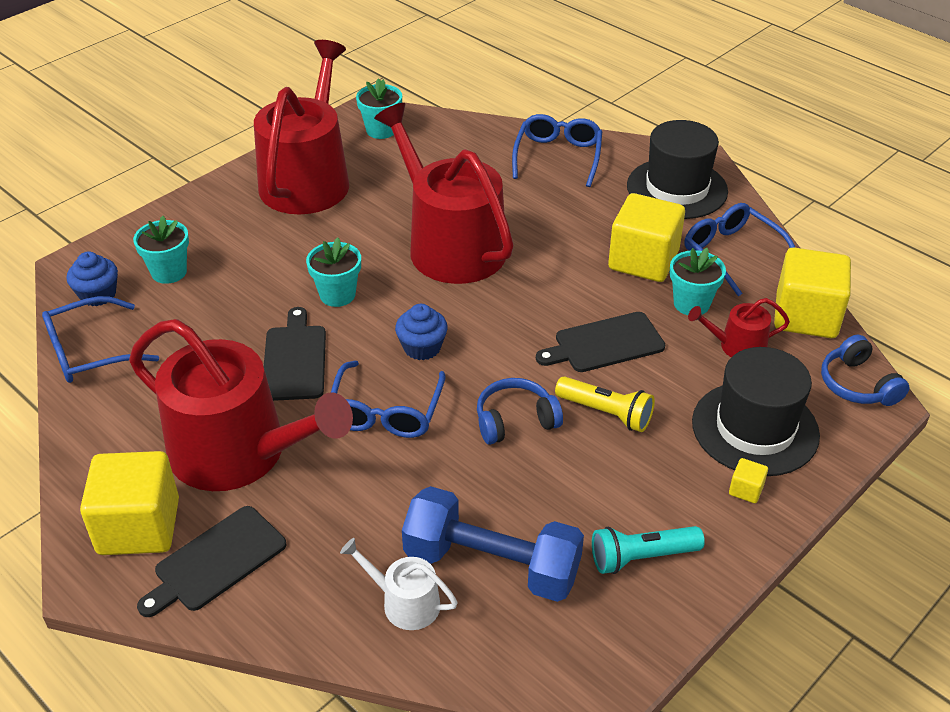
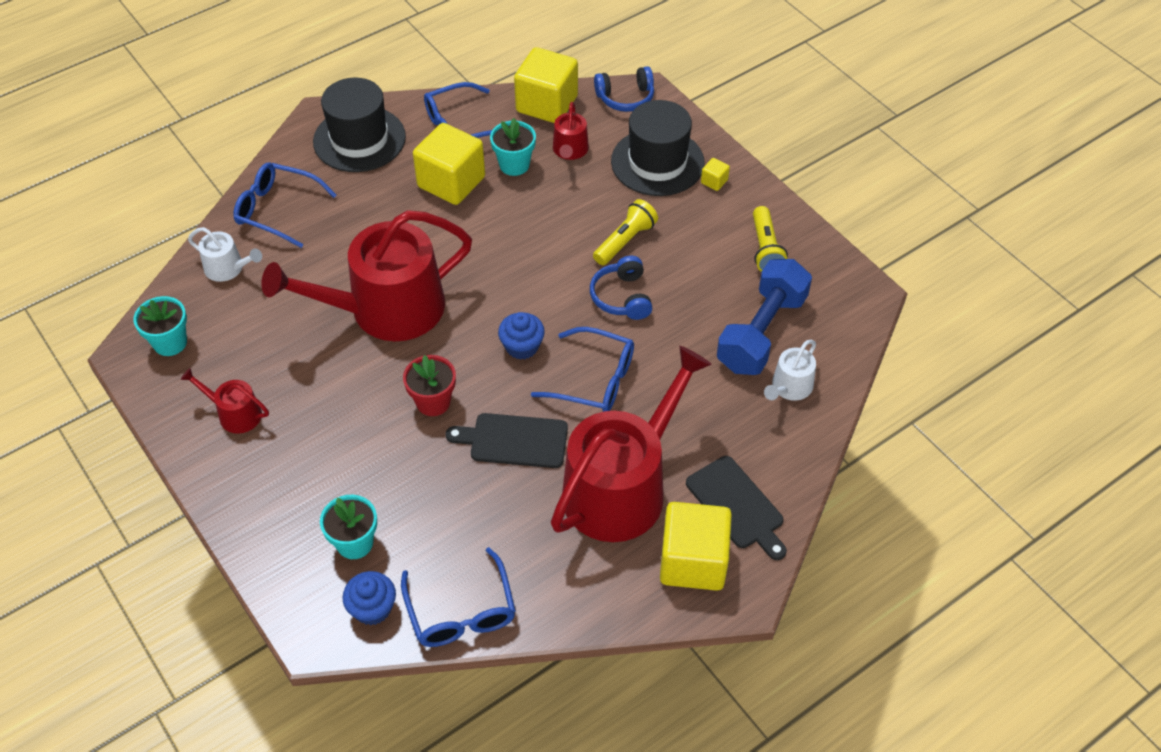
camera: 80 degrees left, 10 degrees up
(308, 179) = (235, 414): red watering can -> red watering can, size x0.43
(337, 295) = (433, 402): turquoise flower pot -> red flower pot
(475, 143) = (228, 268): none -> white watering can
(605, 344) = (548, 227): black cutting board -> none
(641, 557) = (765, 249): turquoise flashlight -> yellow flashlight

